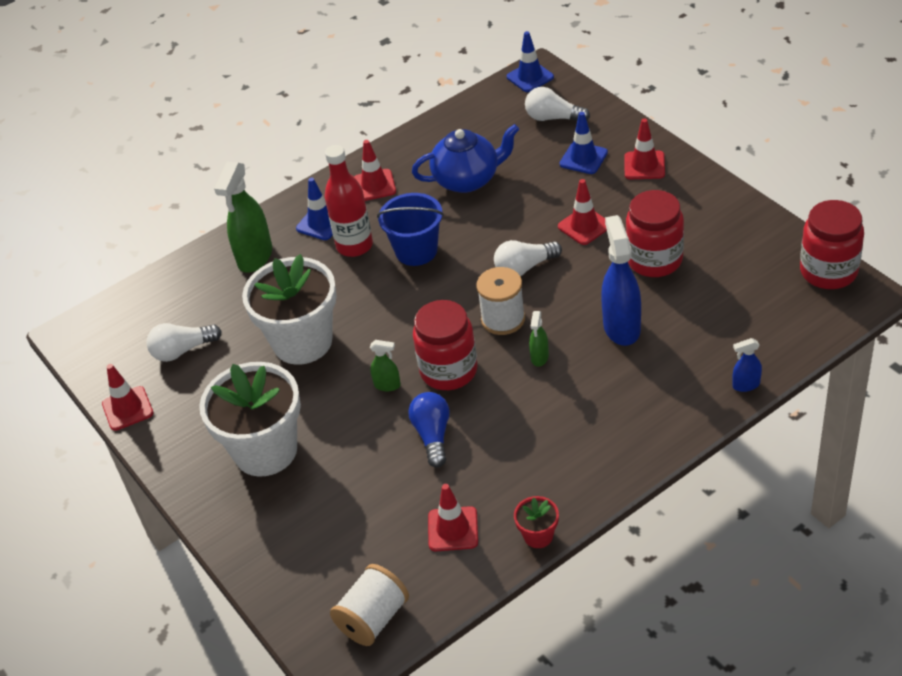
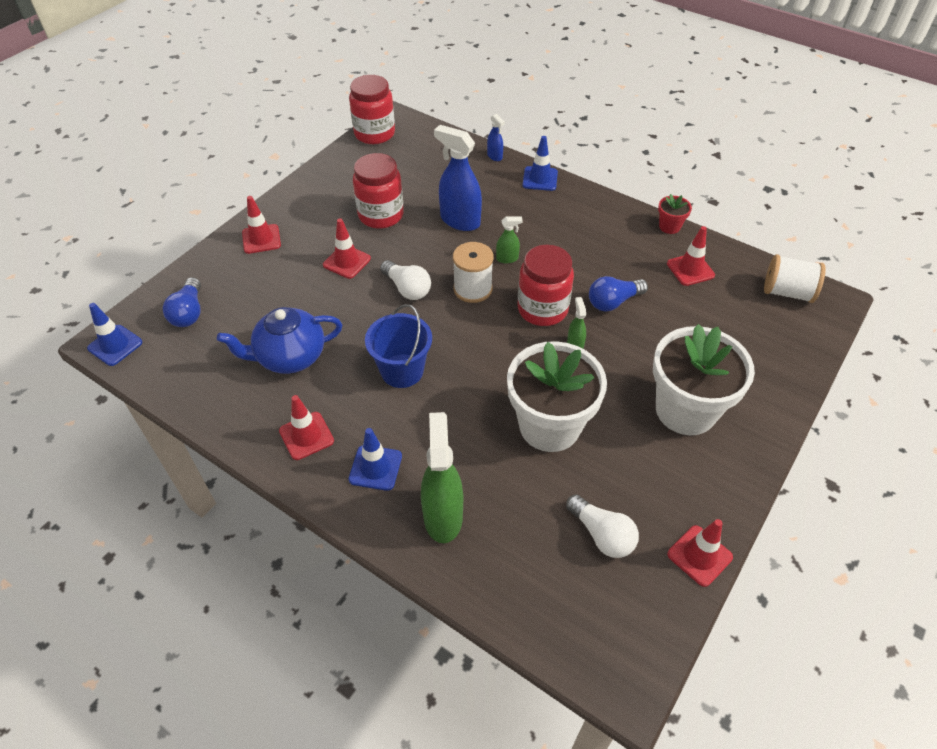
camera: 115 degrees left, 5 degrees up
(255, 257) = (443, 516): green spray bottle -> green spray bottle turned 90 degrees counterclockwise
(354, 246) = (405, 424): red bottle -> none
(467, 179) = (290, 357): blue teapot -> blue teapot turned 75 degrees counterclockwise
(553, 118) = (189, 312): white light bulb -> blue light bulb
(583, 158) = (252, 279): blue traffic cone -> blue traffic cone (540, 179)
(621, 327) = (460, 221): blue spray bottle -> blue spray bottle turned 60 degrees clockwise

